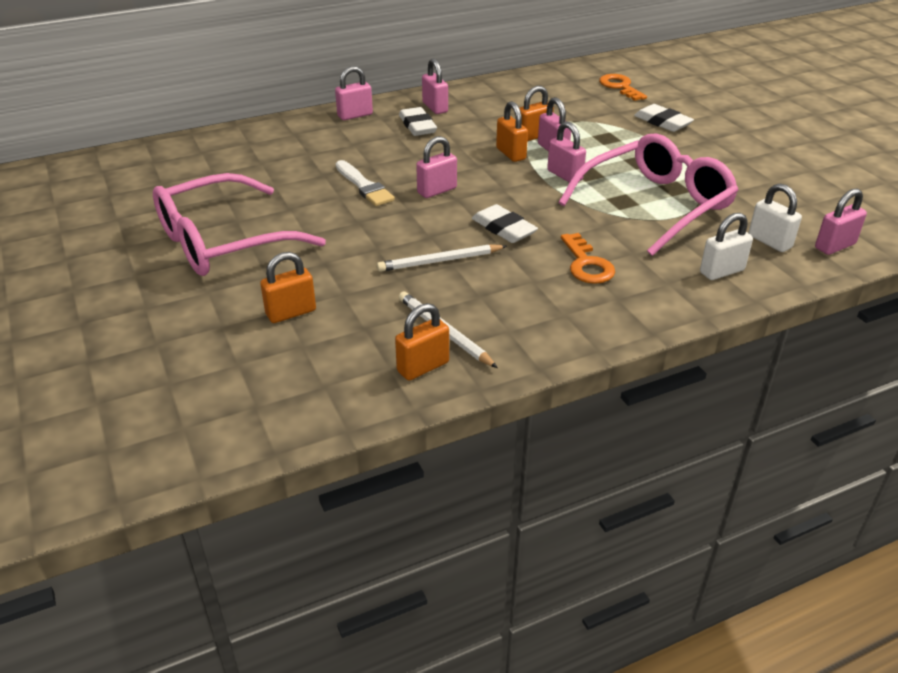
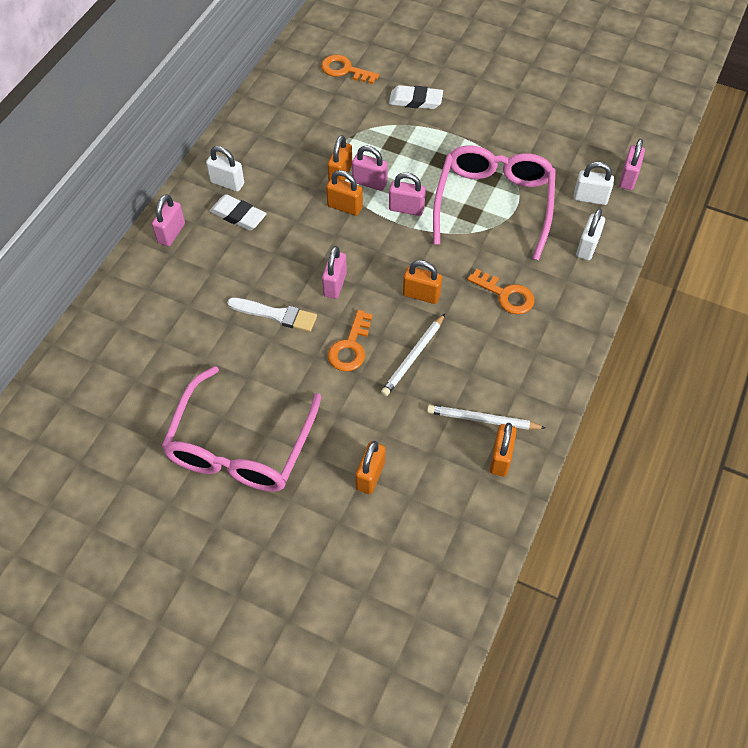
camera: 40 degrees left, 20 degrees up
(395, 230) = (350, 347): none -> orange key
(435, 107) = (227, 183): pink padlock -> white padlock
(503, 228) = (421, 295): white eraser -> orange padlock

